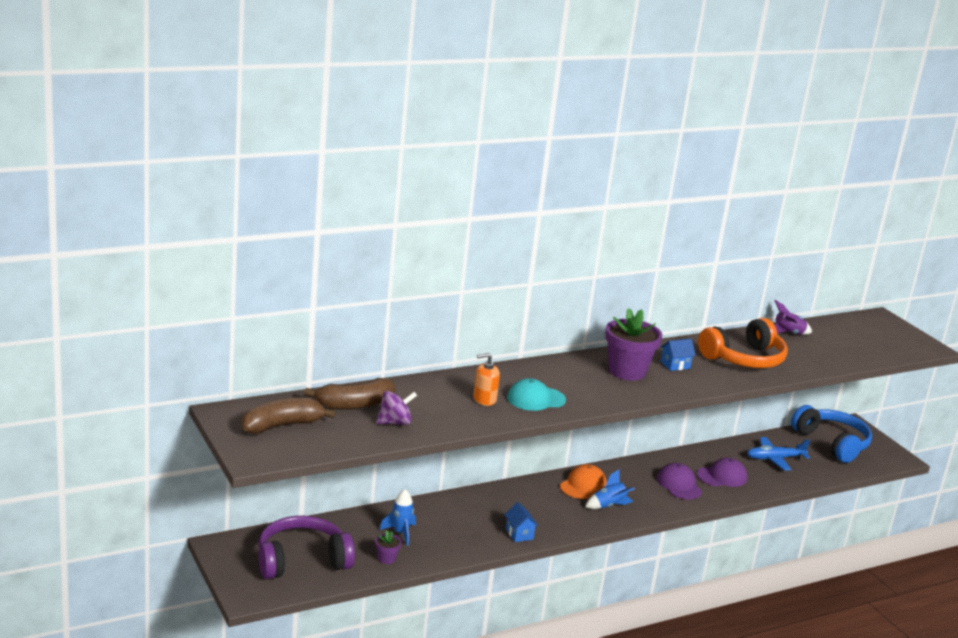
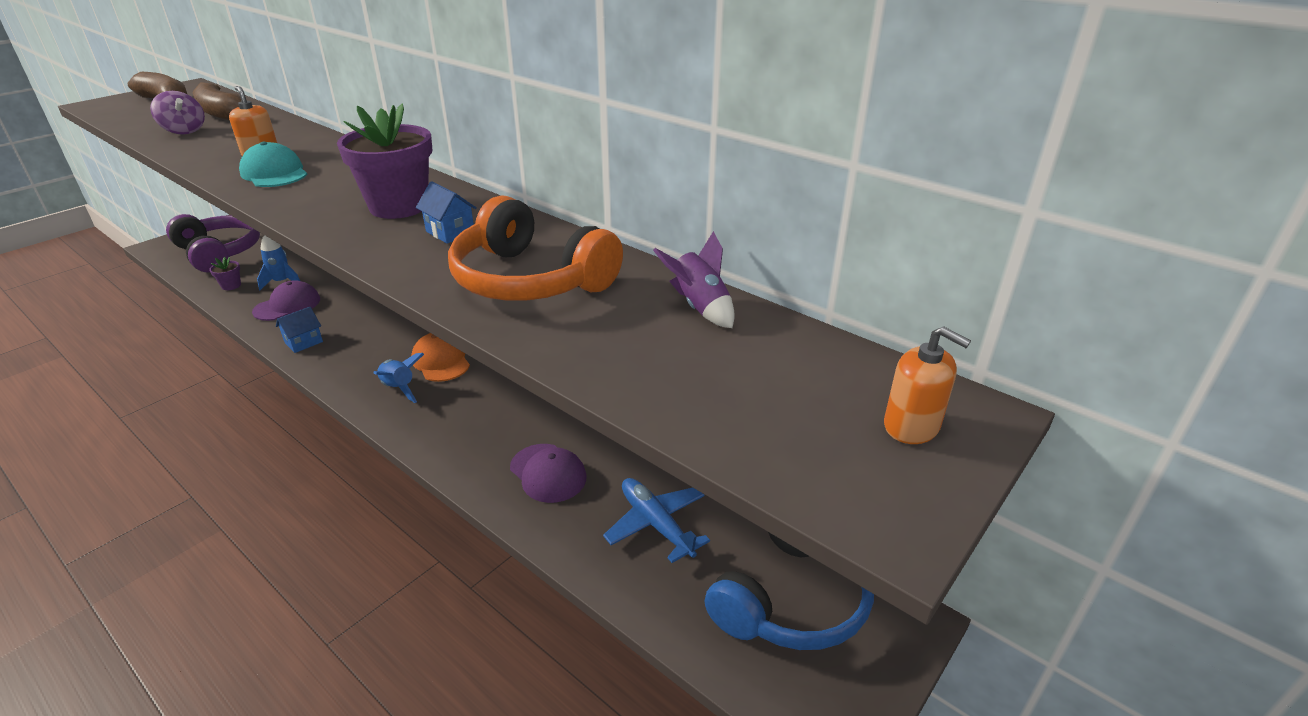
camera: 70 degrees right, 10 degrees up
(583, 485) = (441, 361): orange cap -> orange cap turned 135 degrees counterclockwise
(679, 485) = (493, 435): purple cap -> purple cap (287, 305)
(884, 328) = (911, 426): none -> orange soap dispenser

